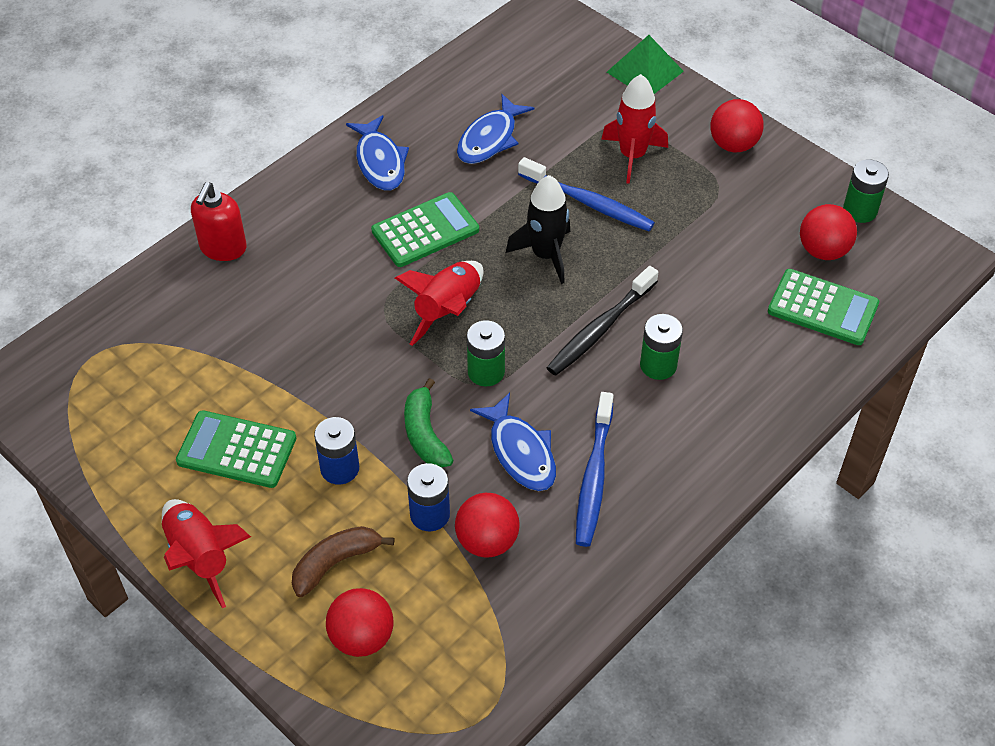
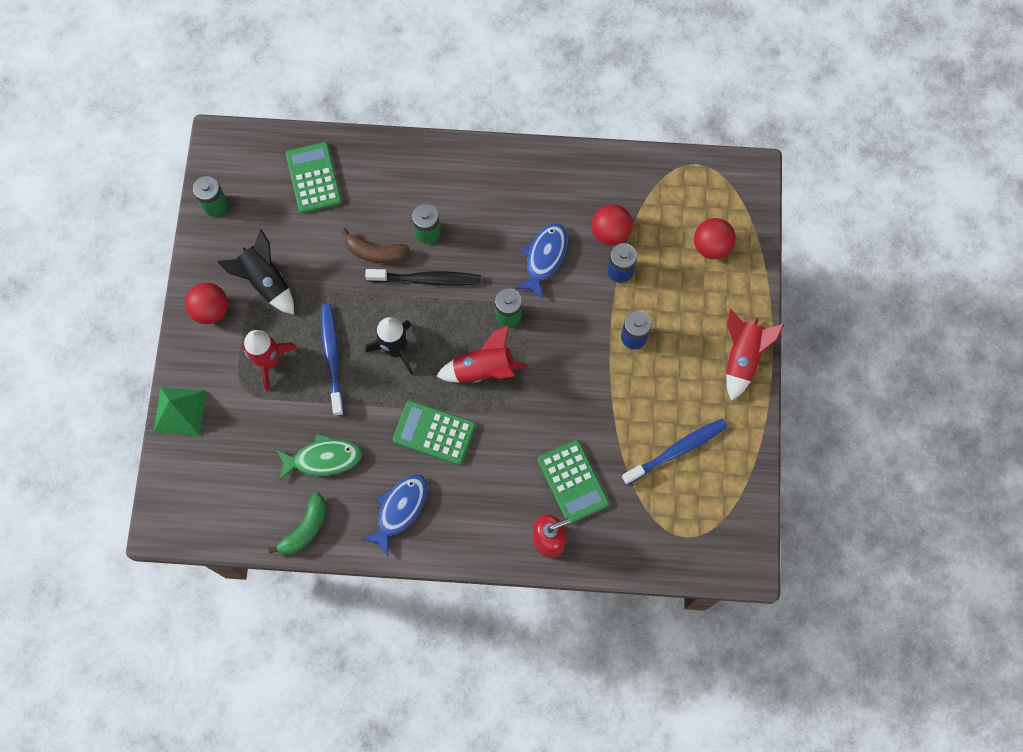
camera: 130 degrees left, 20 degrees up
(236, 450) = (670, 398): green calculator -> green calculator (573, 481)
(335, 563) = (686, 291): brown banana -> brown banana (375, 252)
(425, 434) = (575, 312): green banana -> green banana (305, 528)
(490, 139) = (323, 458): blue fish -> green fish
(594, 477) = (528, 212): blue toothbrush -> blue toothbrush (677, 450)
(726, 200) = (266, 282): none -> black rocket
(823, 250) = (266, 204): red ball -> none

